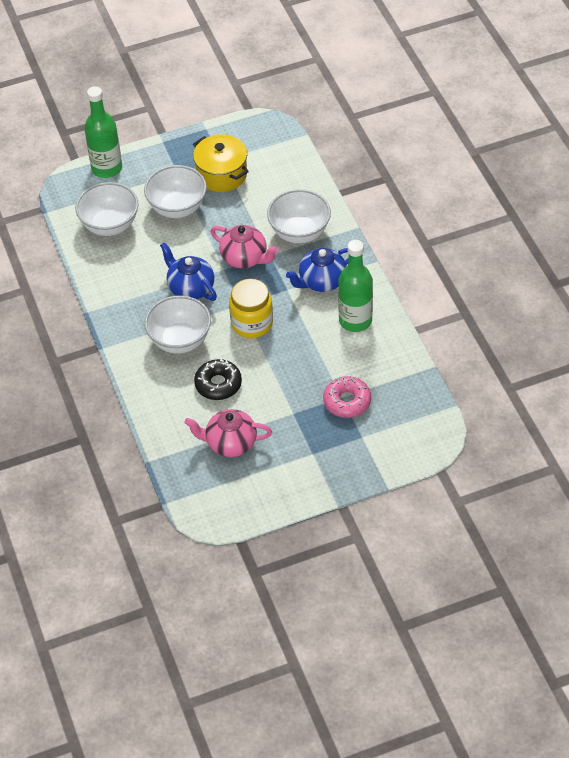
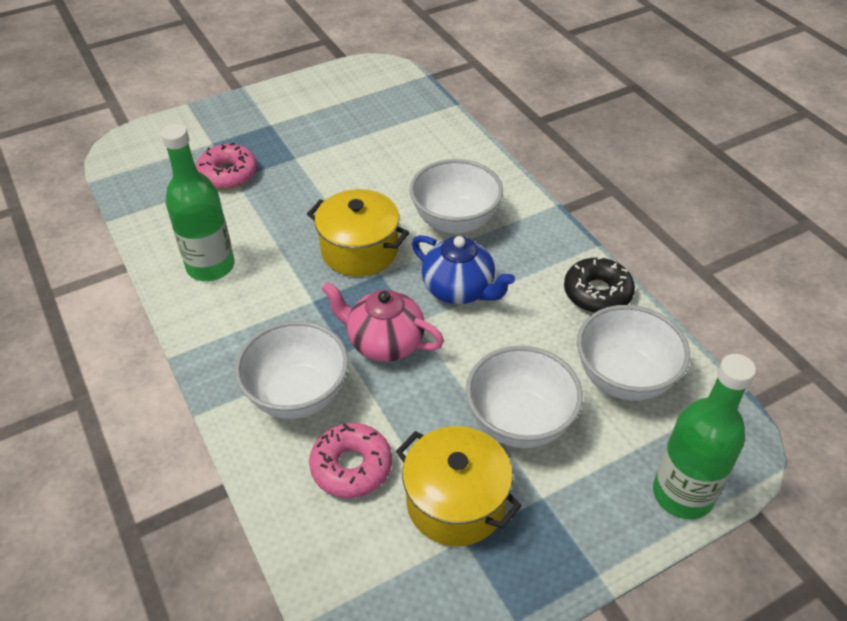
camera: 170 degrees right, 5 degrees down
(218, 384) = (392, 178): black donut -> black donut (597, 293)
(230, 443) = (367, 125): pink teapot -> none
(252, 323) = (359, 250): yellow jar -> yellow pot
(272, 194) = (351, 467): none -> pink donut
(321, 281) = (259, 317): blue teapot -> none

